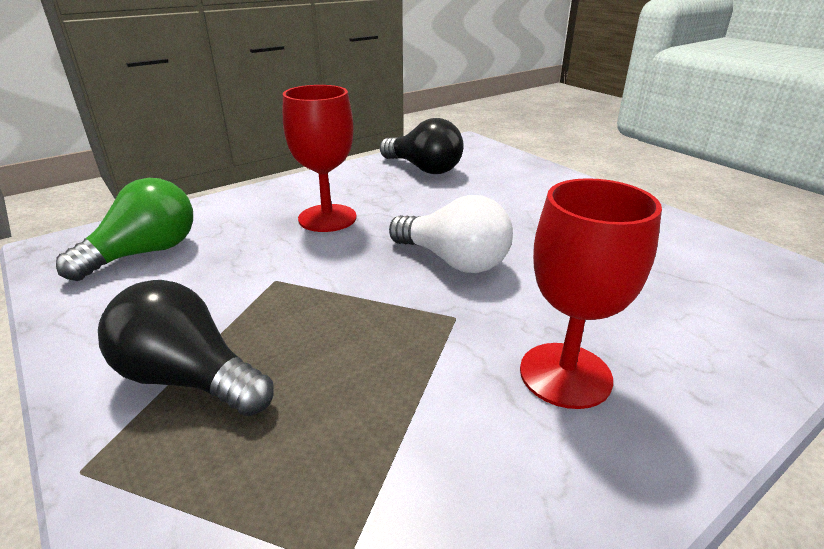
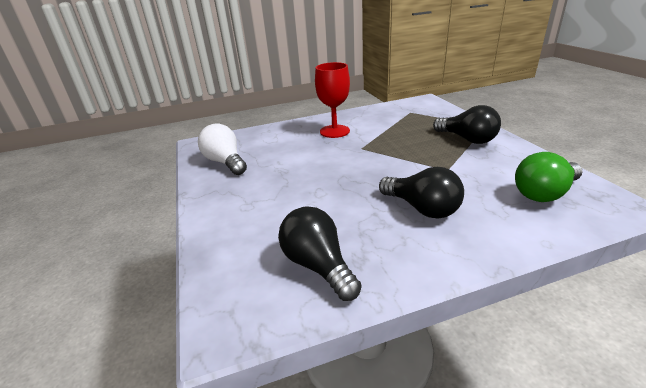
camera: 160 degrees left, 0 degrees up
(327, 218) = (422, 208): red goblet -> black light bulb
(453, 261) = (348, 169): white light bulb -> white light bulb (225, 162)

